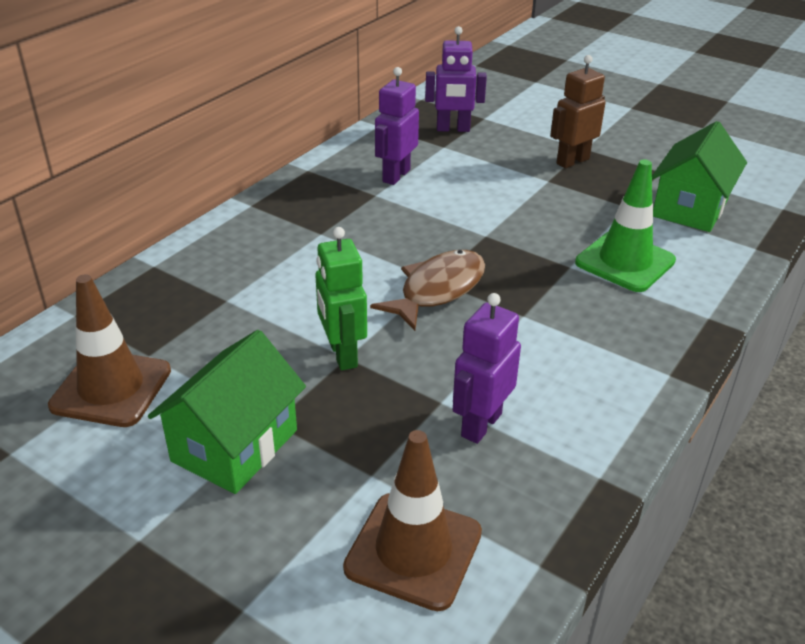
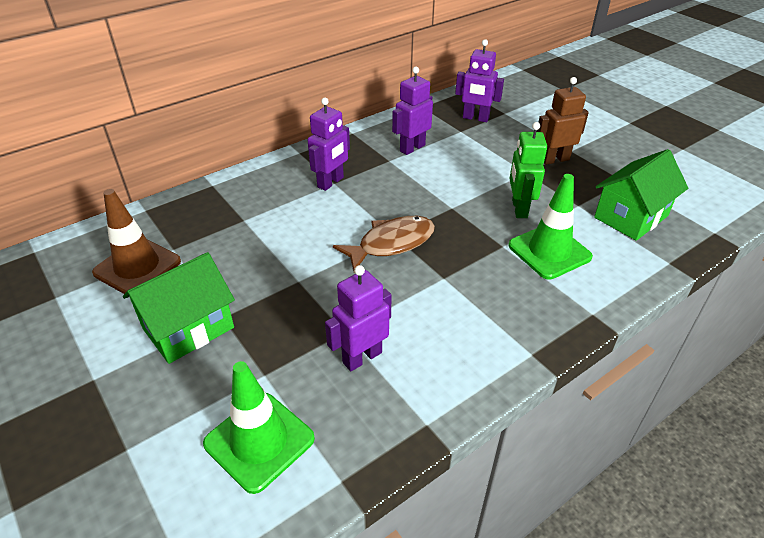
camera: 20 degrees right, 5 degrees up
(316, 233) = (331, 182): none -> purple robot
(342, 354) = (296, 278): green robot -> green robot (519, 209)
(413, 550) = (259, 441): brown traffic cone -> green traffic cone

